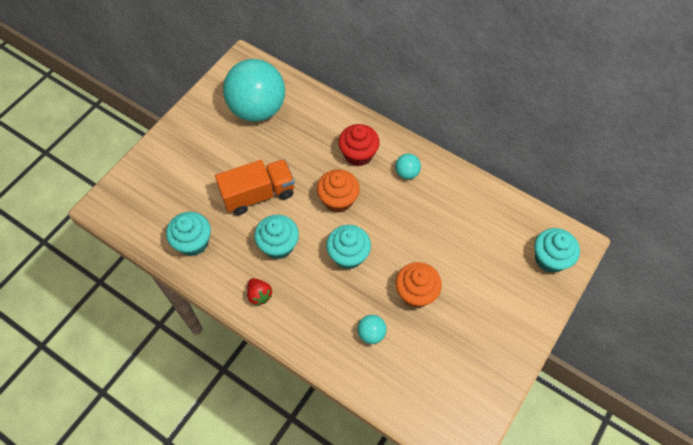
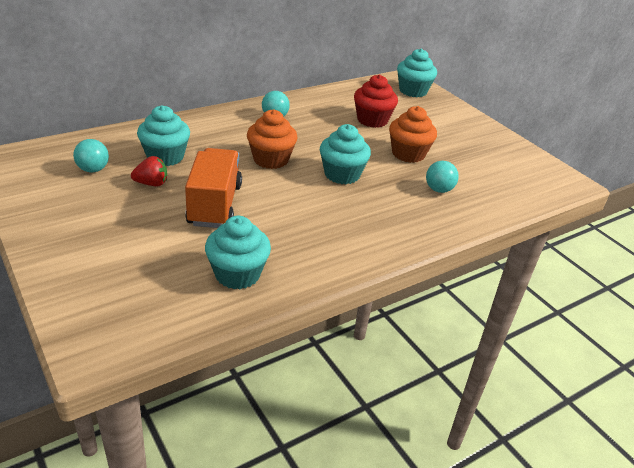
camera: 70 degrees left, 25 degrees down
(258, 109) = (93, 169): turquoise ball -> turquoise ball, size x0.40
(259, 295) = (351, 244): red strawberry -> red strawberry (151, 184)
(278, 245) = (295, 212): turquoise cupcake -> turquoise cupcake (165, 157)
(358, 154) = (227, 132): red cupcake -> red cupcake (372, 120)

